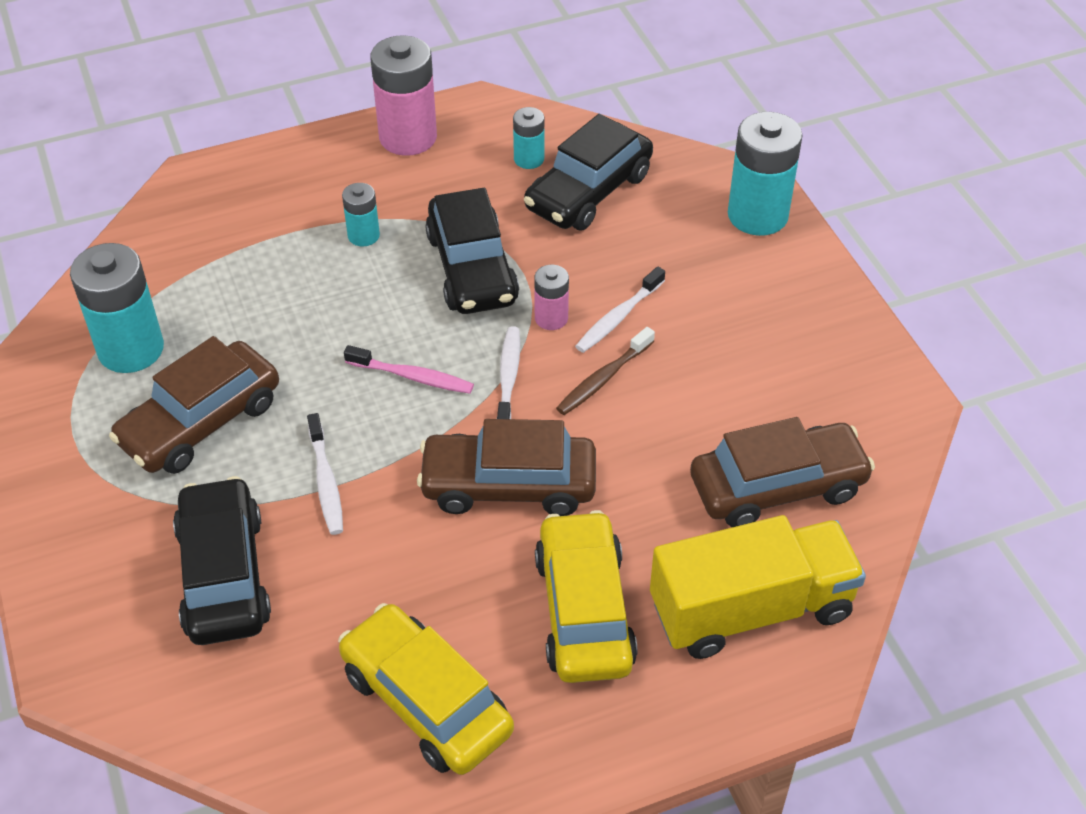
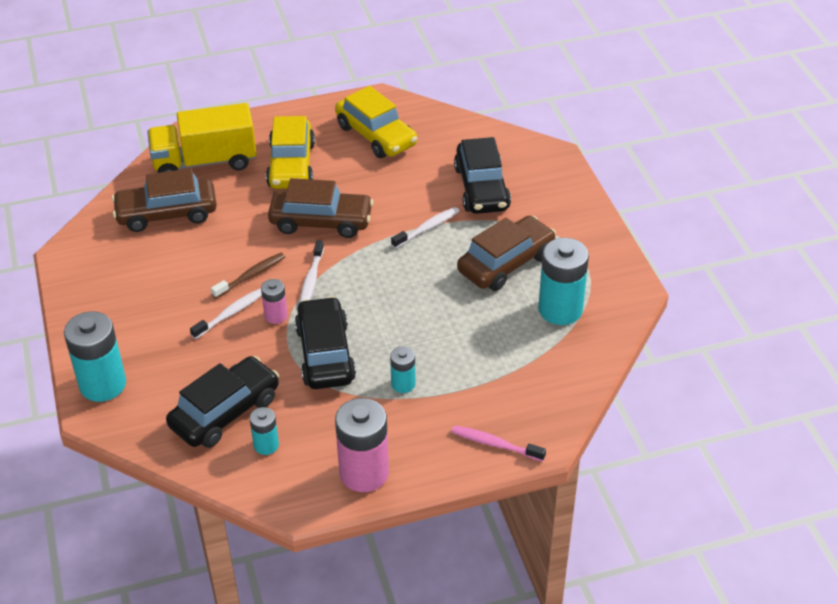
camera: 175 degrees left, 5 degrees down
(326, 482) = (427, 228): white toothbrush -> white toothbrush turned 60 degrees clockwise
(413, 377) = (373, 283): pink toothbrush -> pink toothbrush (495, 444)

